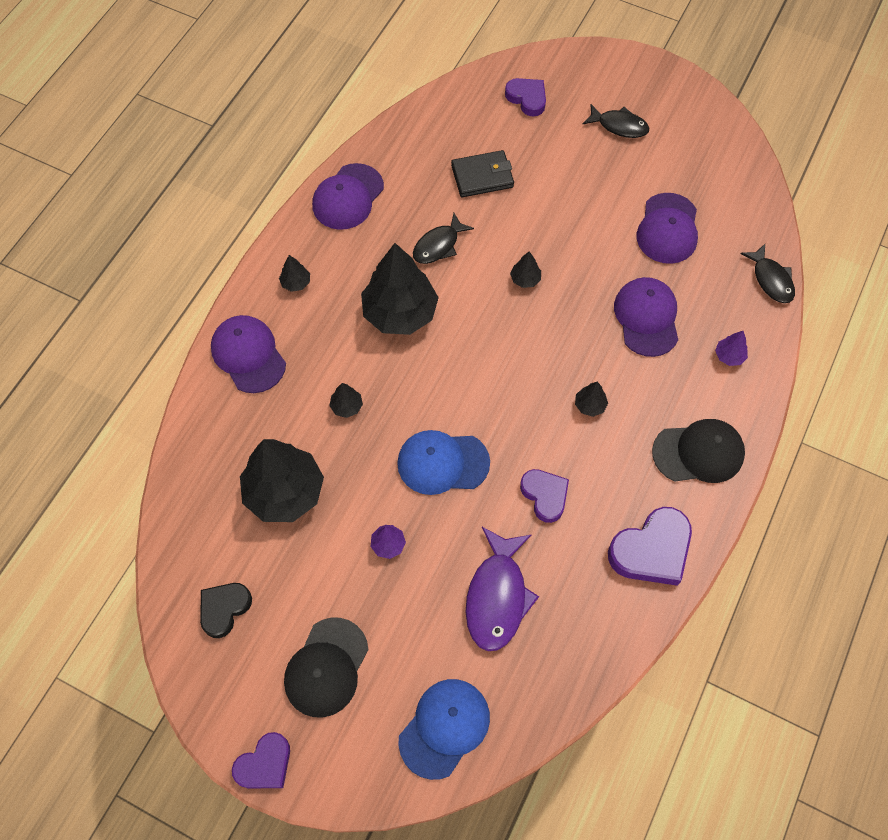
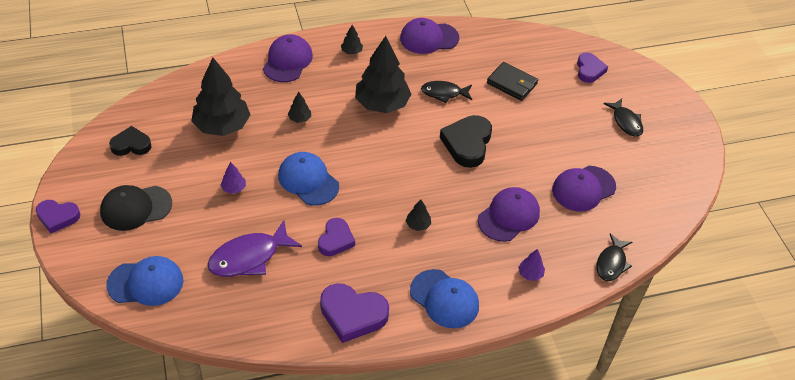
camera: 45 degrees right, 15 degrees down
(525, 279) = (467, 144): black tree -> black heart
(698, 452) = (444, 299): black cap -> blue cap

